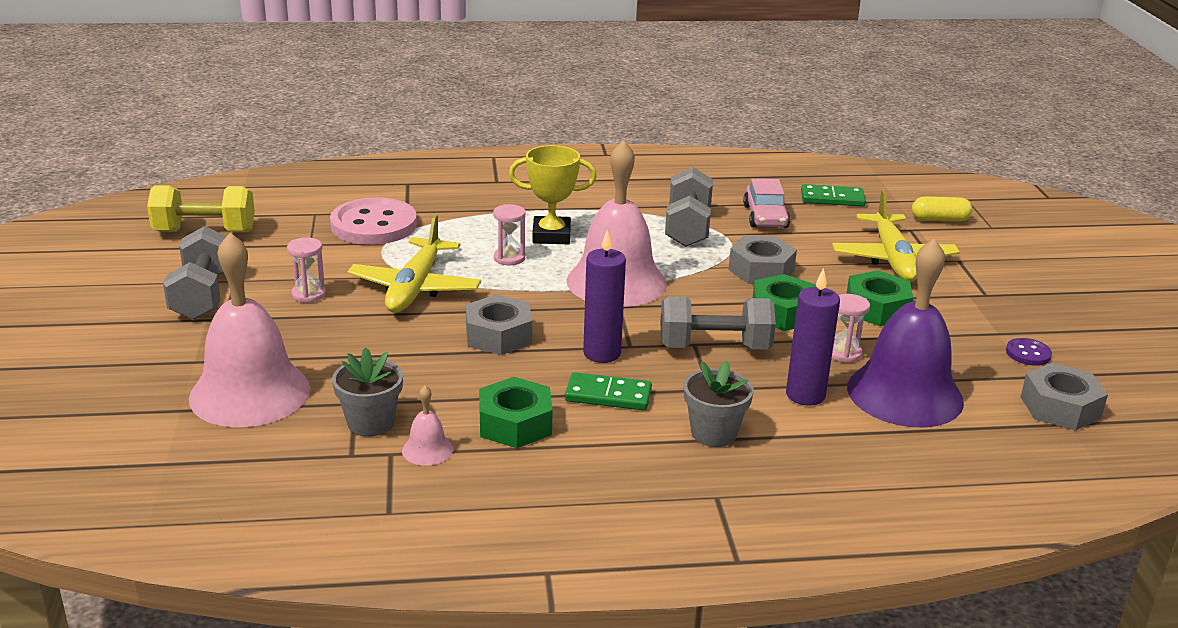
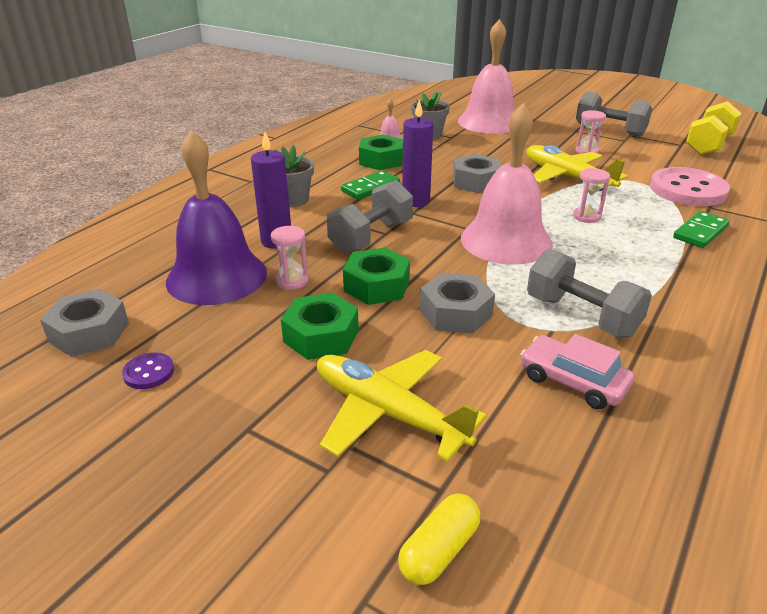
camera: 130 degrees right, 5 degrees up
(551, 236) = (616, 245): yellow trophy -> none
(832, 199) = (590, 476): green domino -> green domino (700, 232)

